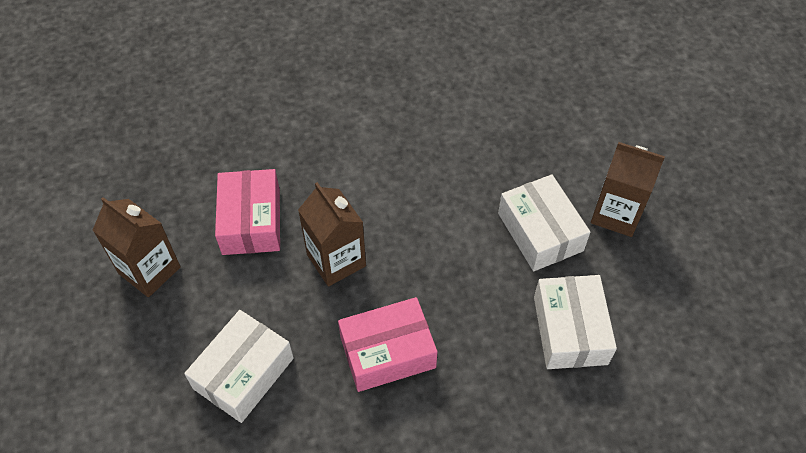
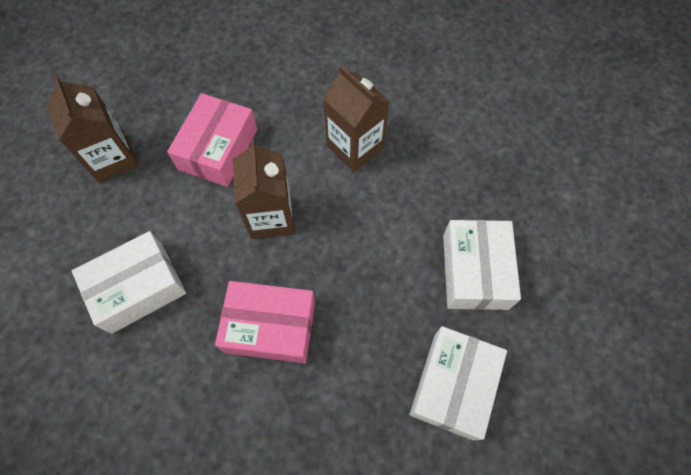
camera: 25 degrees right, 10 degrees up
(616, 214) = (562, 285): brown carton -> brown carton (354, 147)

